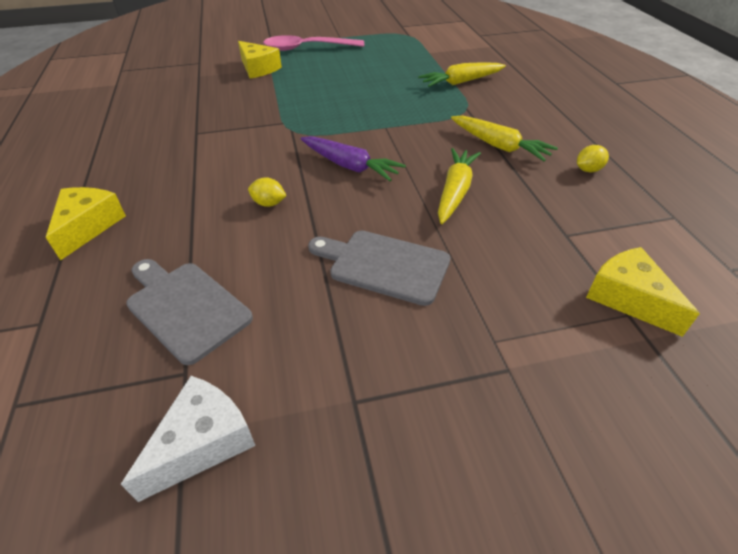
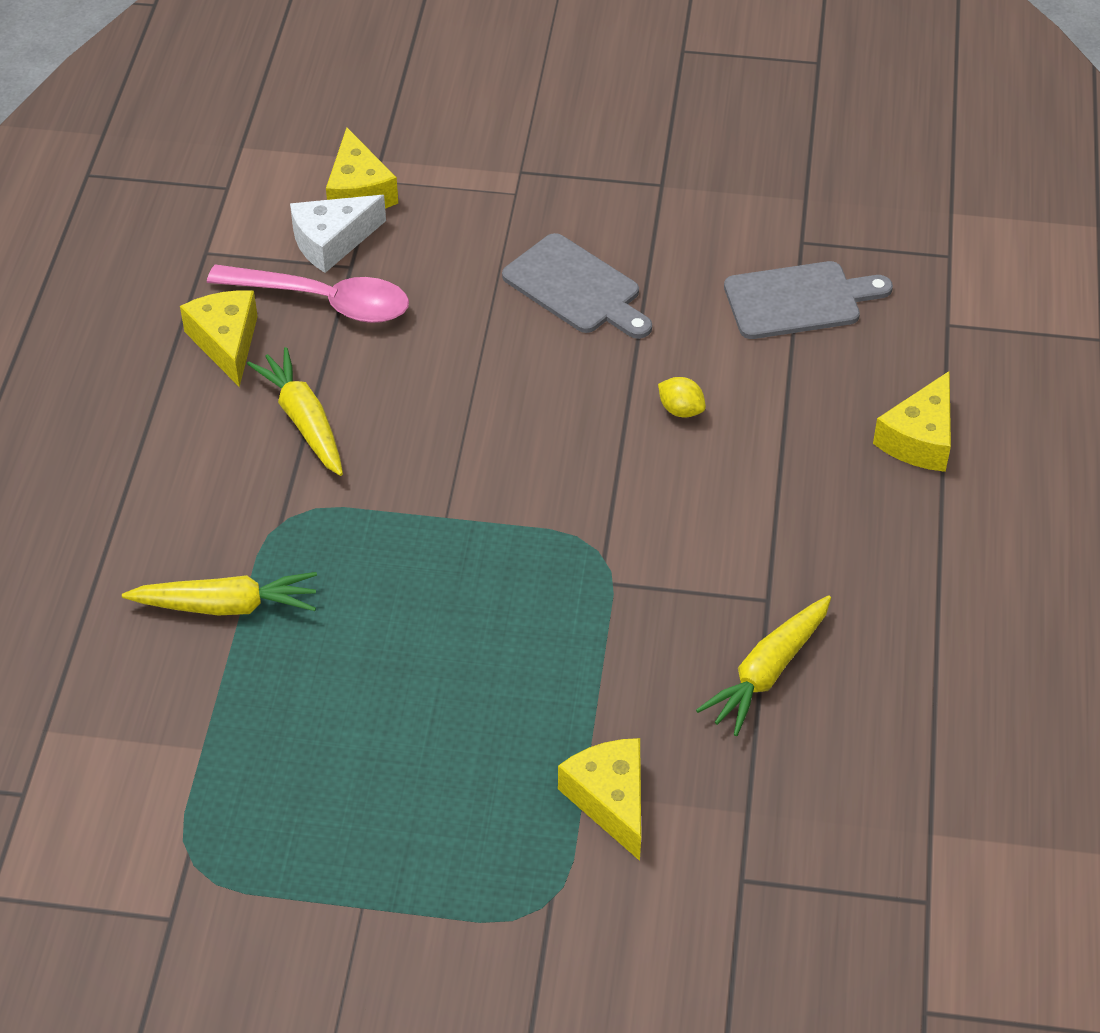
camera: 160 degrees left, 5 degrees up
(185, 307) = (799, 300): grey cutting board -> grey cutting board turned 75 degrees counterclockwise
(202, 442) = (789, 190): white cheese -> white cheese (332, 242)
(307, 48) = (467, 866): pink spoon -> pink spoon (323, 301)
(350, 166) = (545, 446): purple carrot -> none
(455, 192) = (430, 359): yellow carrot -> yellow carrot (767, 672)
(588, 170) = (226, 342): yellow lemon -> yellow cheese

